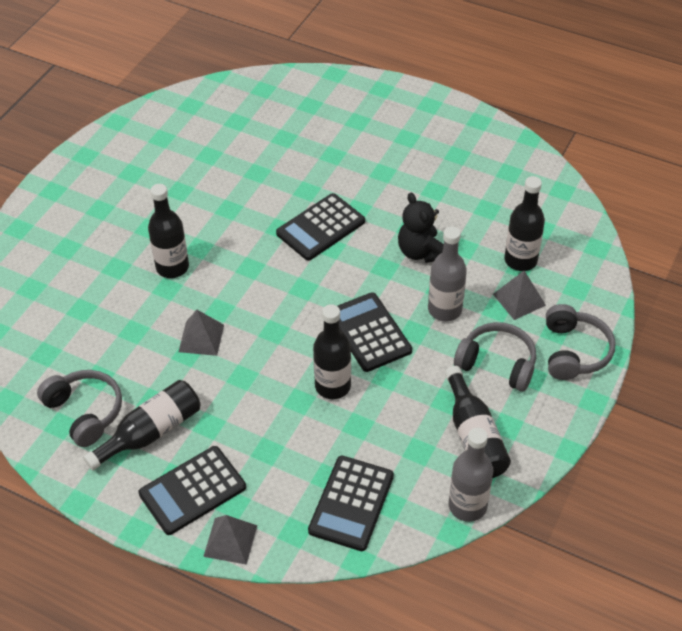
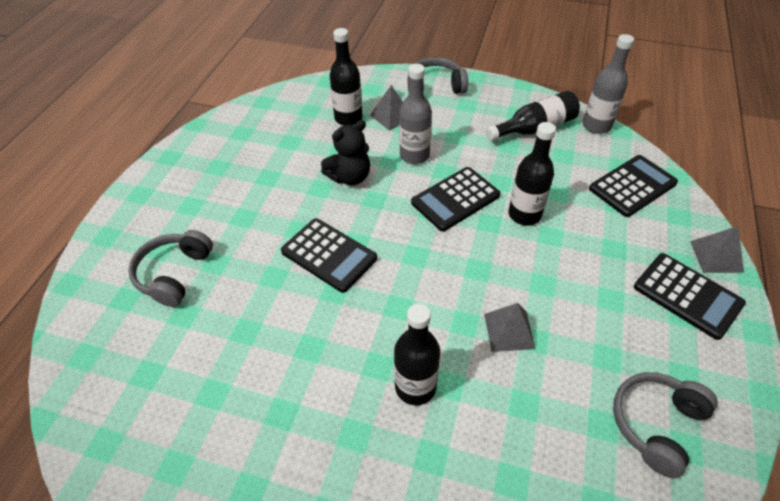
camera: 100 degrees left, 0 degrees up
(151, 432) = (646, 348): black bottle -> none
(351, 503) = (632, 186): black calculator -> black calculator turned 45 degrees counterclockwise
(497, 363) = (461, 122): grey headphones -> grey headphones (174, 274)

